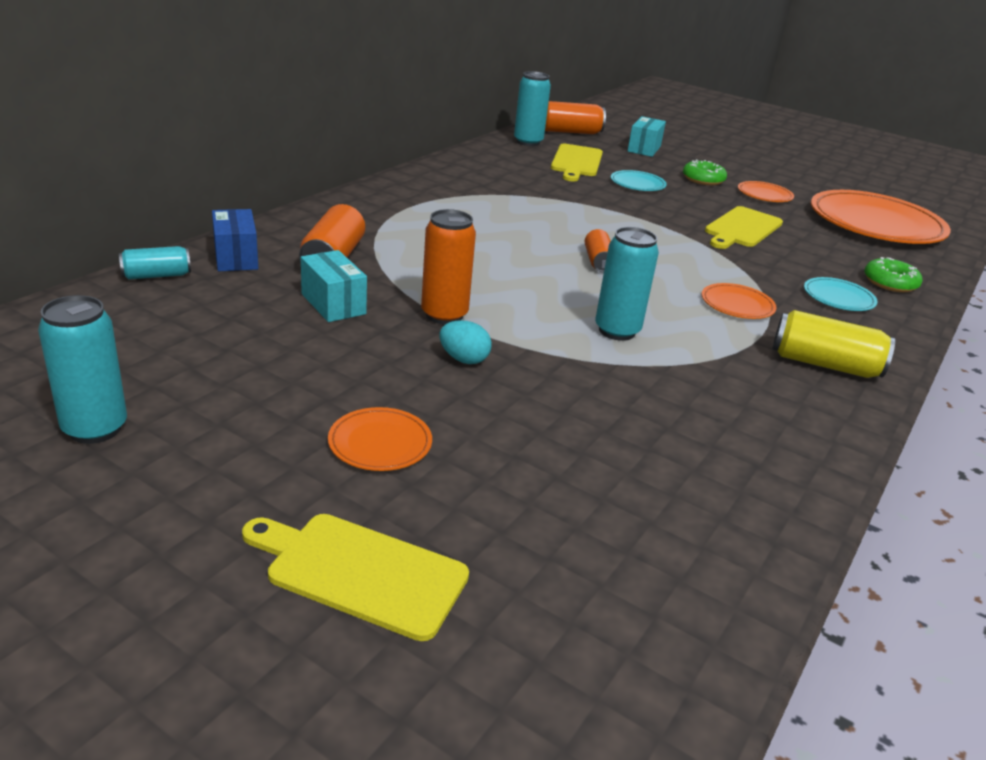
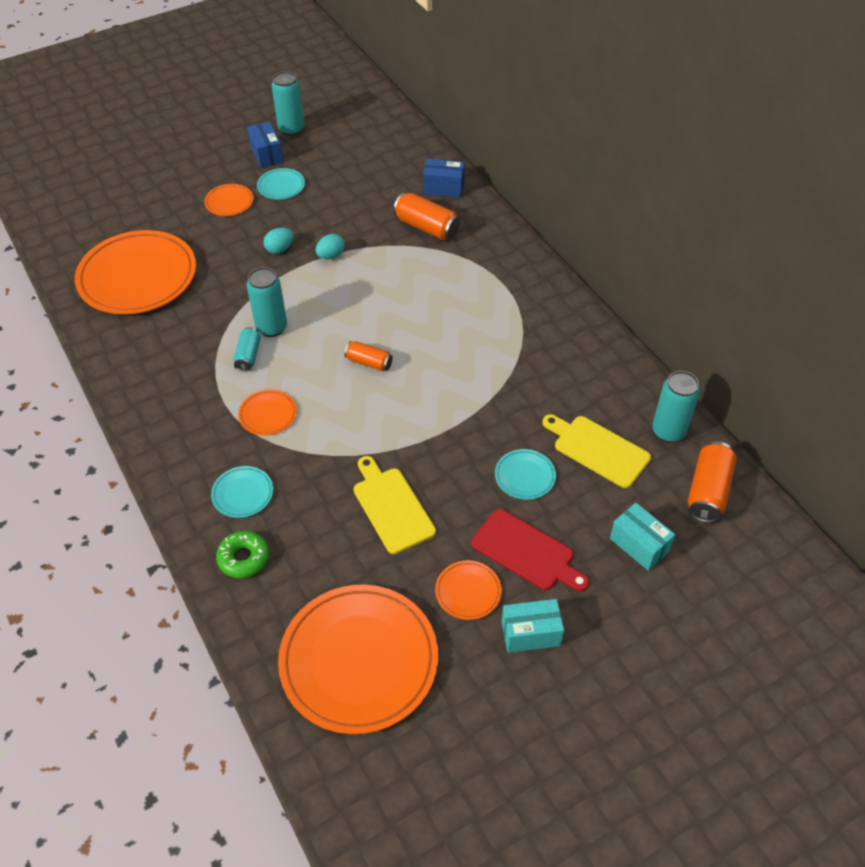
camera: 120 degrees right, 20 degrees up
(157, 275) = (430, 157): turquoise can -> turquoise can (248, 355)
(201, 438) = (266, 154): none -> blue box
(300, 396) = (281, 186): none -> turquoise plate
(333, 304) = (366, 215): turquoise box -> turquoise box (530, 634)
(360, 572) = (160, 180): yellow cutting board -> none
(444, 315) = (331, 256): orange can -> turquoise egg
(653, 489) = (137, 277): none -> orange plate
(703, 179) = (526, 552): green donut -> red cutting board
(824, 364) = (174, 417): yellow can -> none

